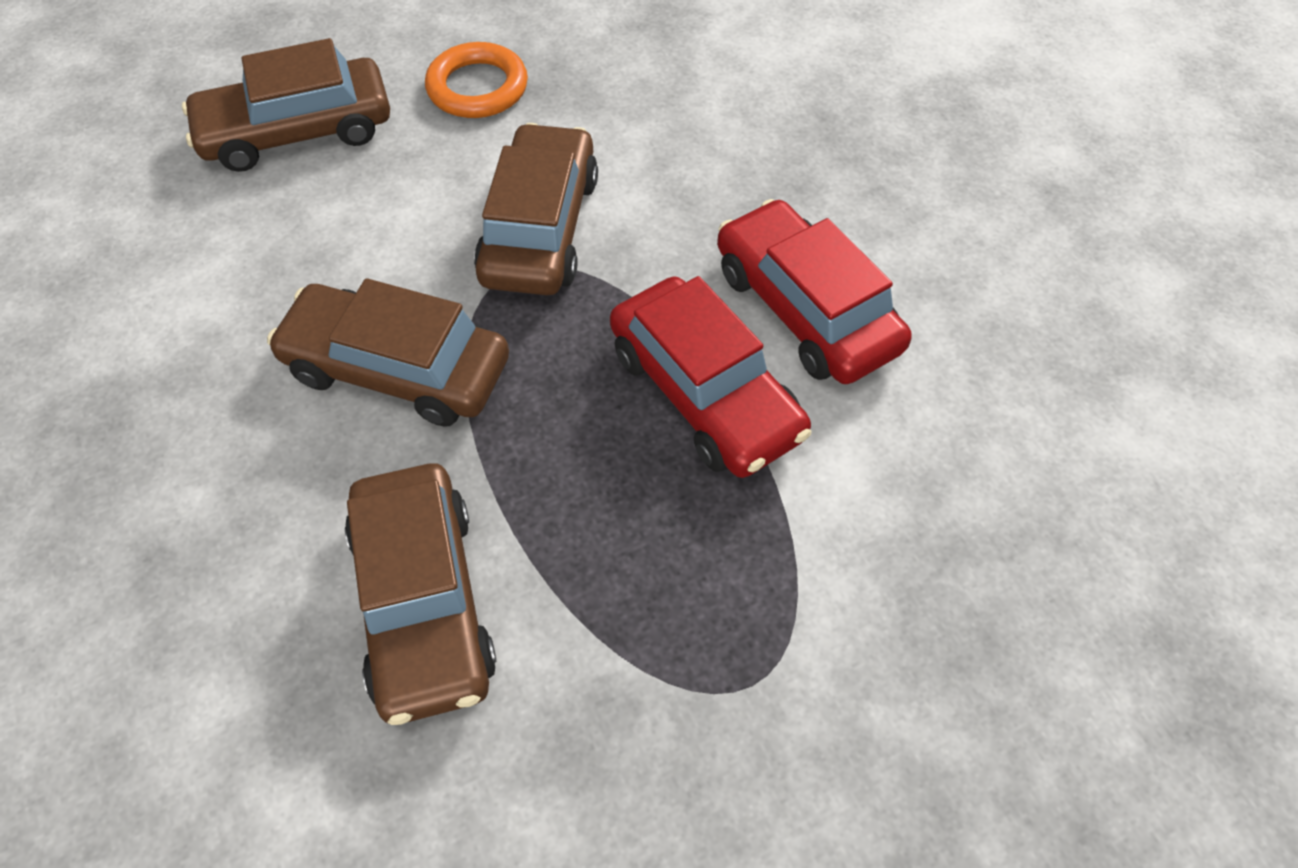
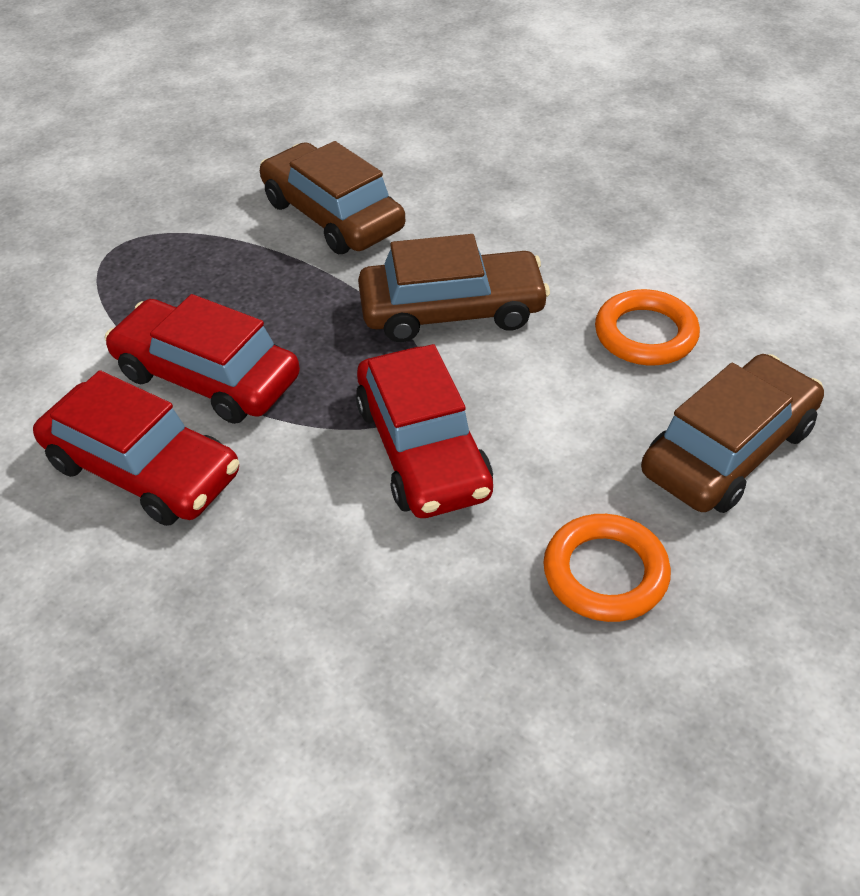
camera: 155 degrees right, 10 degrees down
(241, 258) = (645, 334): none -> orange ring
(540, 228) = (422, 449): brown car -> red car

